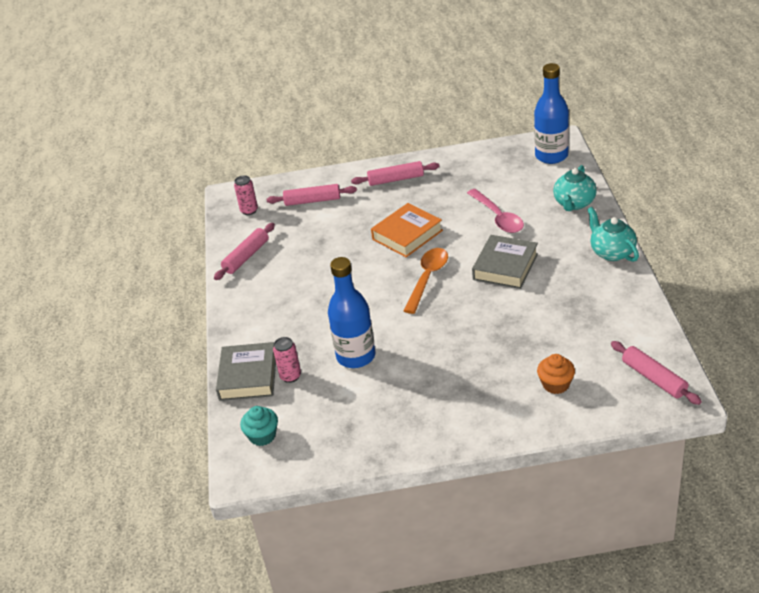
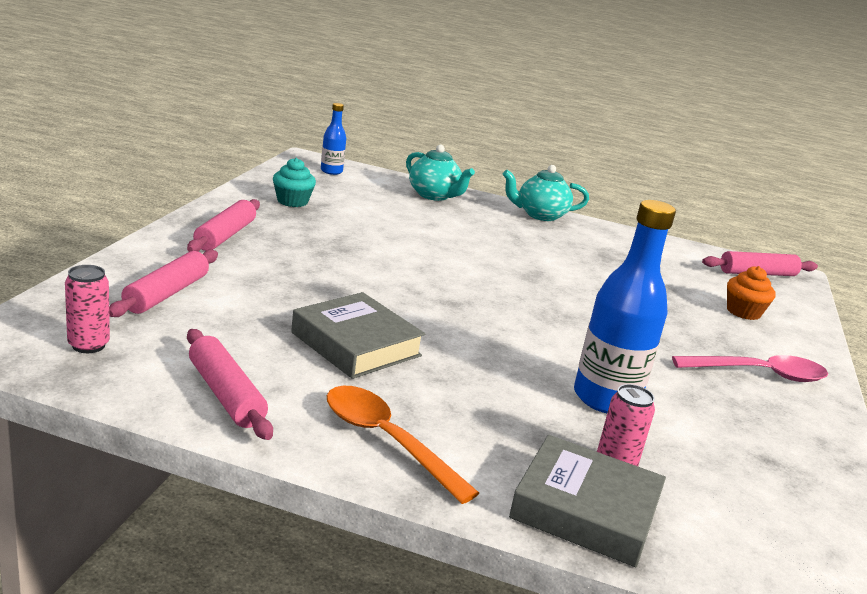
camera: 75 degrees left, 15 degrees down
(262, 436) = (761, 549): turquoise cupcake -> turquoise cupcake (292, 201)
(407, 235) = (365, 274): orange book -> none
(427, 278) = (478, 298): orange spoon -> orange spoon (387, 441)
(498, 217) = (405, 226): pink spoon -> pink spoon (759, 374)
(505, 267) = (506, 257): grey book -> grey book (356, 344)
(551, 156) = (331, 171): blue bottle -> blue bottle, size x0.52

